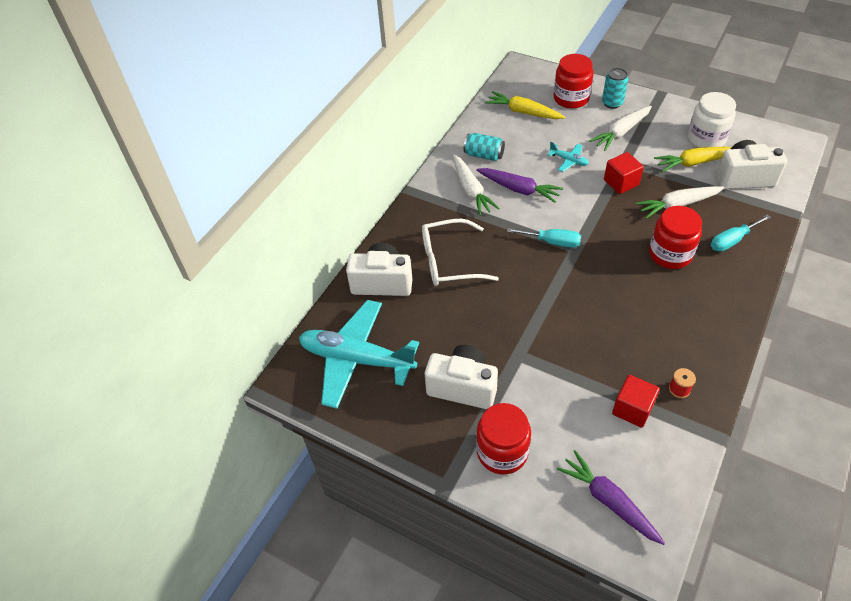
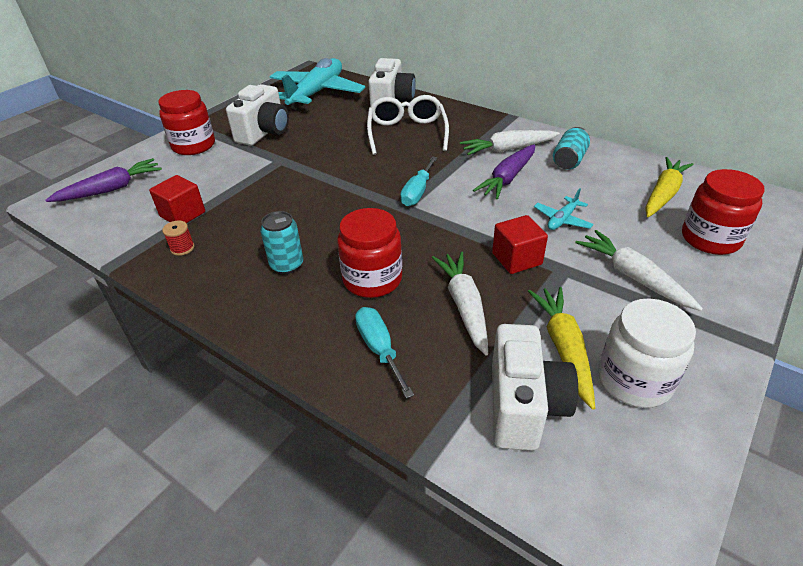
camera: 95 degrees right, 10 degrees down
(612, 103) = (711, 279): turquoise can -> turquoise can (287, 265)

